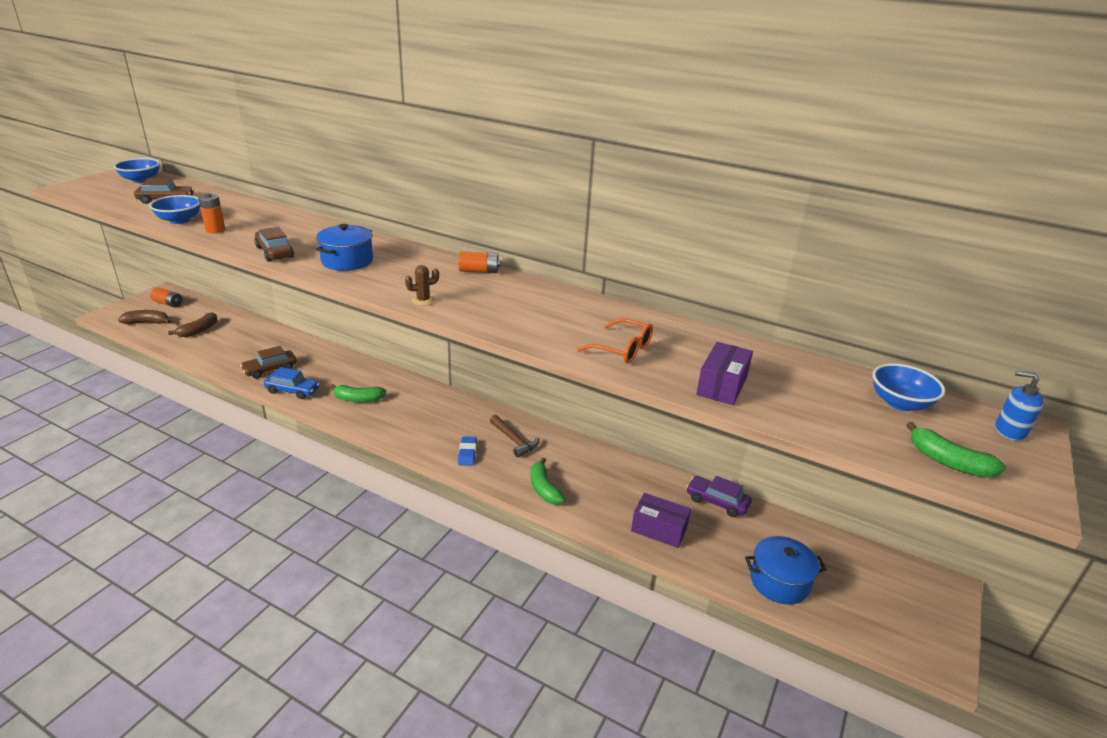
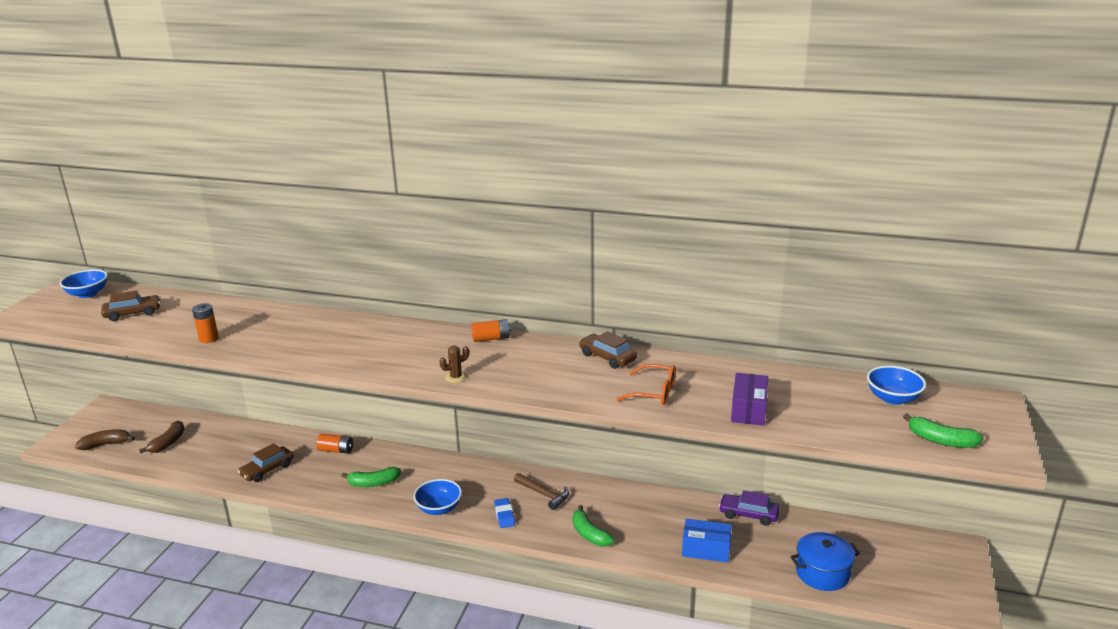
camera: 10 degrees left, 5 degrees down
(168, 303) = (117, 419): orange battery -> orange battery (336, 450)
(179, 220) = (164, 334): blue bowl -> blue bowl (439, 508)
(275, 252) = (284, 352): brown car -> brown car (607, 357)
(292, 390) = (302, 487): blue car -> none
(347, 261) = (361, 349): blue pot -> none
(659, 529) = (706, 549): purple box -> blue box
(1010, 431) = (980, 406): blue soap dispenser -> none

